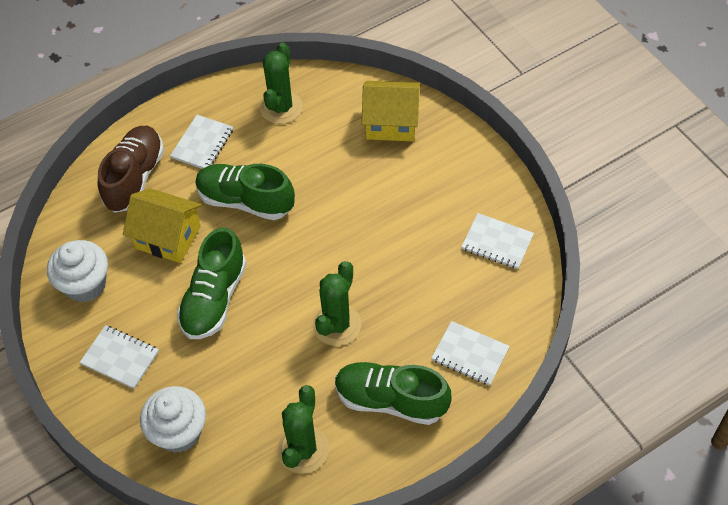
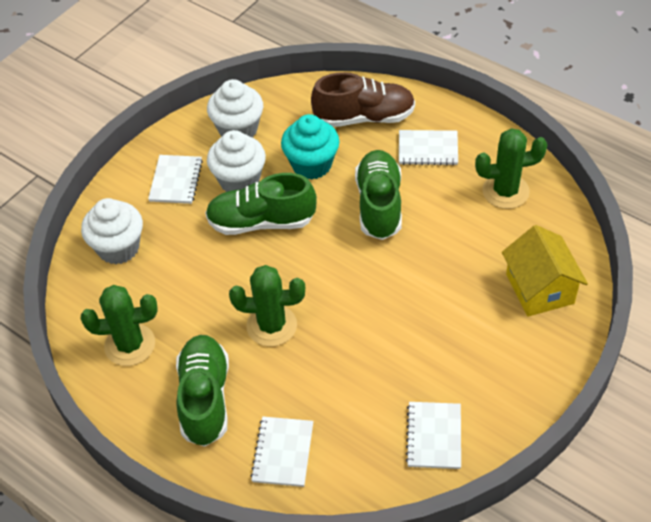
camera: 70 degrees right, 5 degrees down
(152, 302) = (239, 180): none -> white cupcake
(168, 237) = (311, 165): yellow house -> turquoise cupcake

